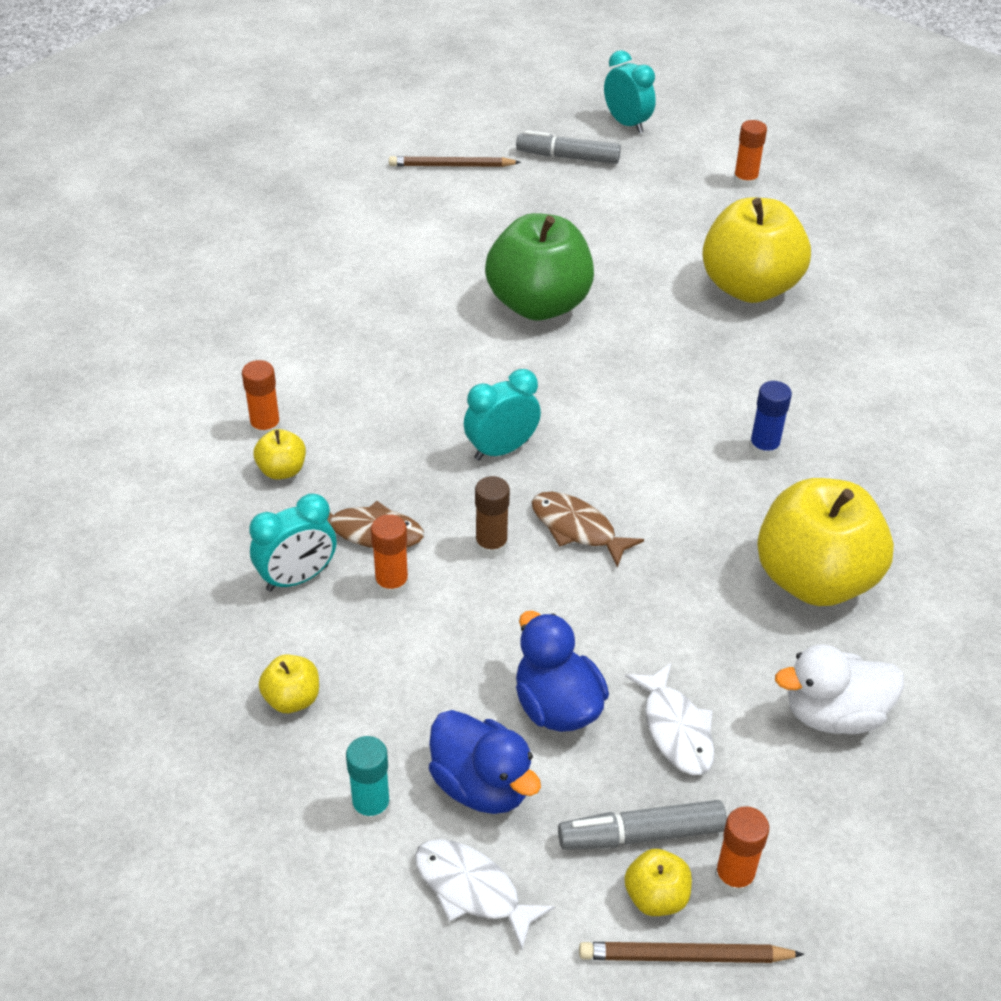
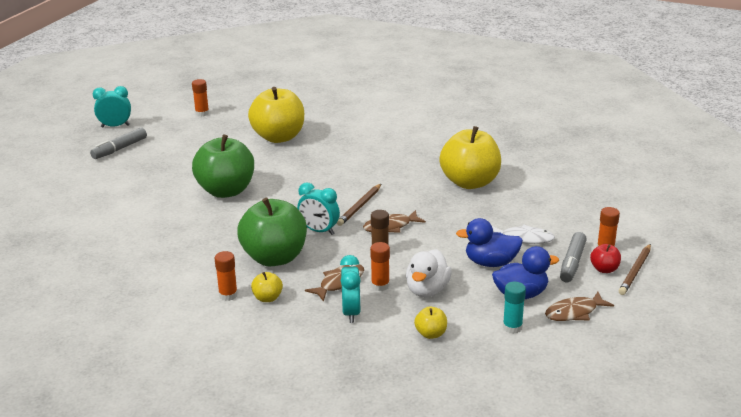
camera: 60 degrees left, 15 degrees down
(391, 433) = (274, 258): none -> green apple
(451, 166) = (79, 182): brown pencil -> brown pencil (359, 207)
(472, 890) = (574, 312): white fish -> brown fish
(501, 450) = (319, 231): turquoise clock -> turquoise clock turned 60 degrees counterclockwise
(656, 897) = (604, 269): yellow apple -> red apple
(764, 448) = (384, 168): blue glue stick -> none
(834, 715) = (542, 202): white duck -> white duck (427, 290)

